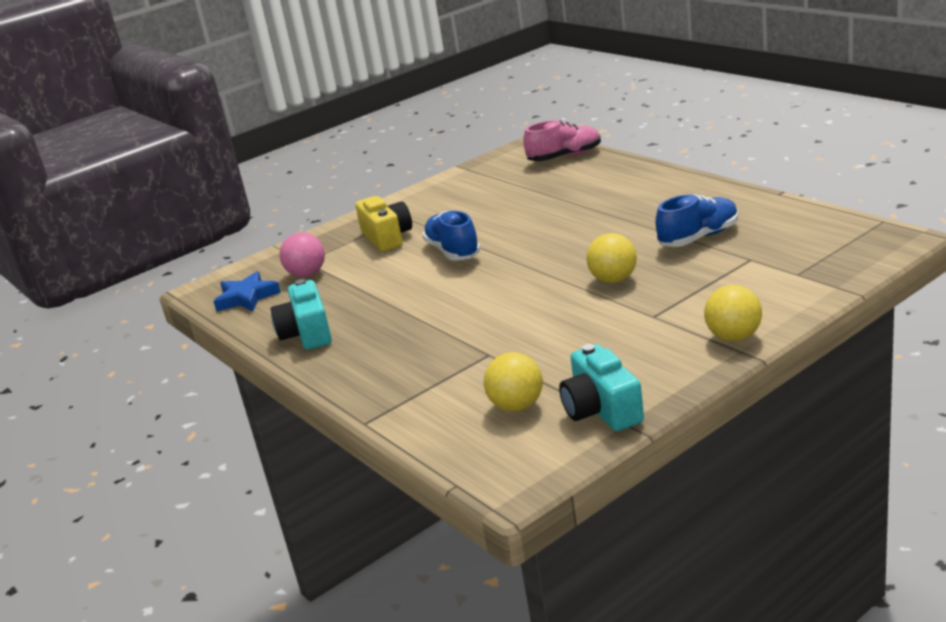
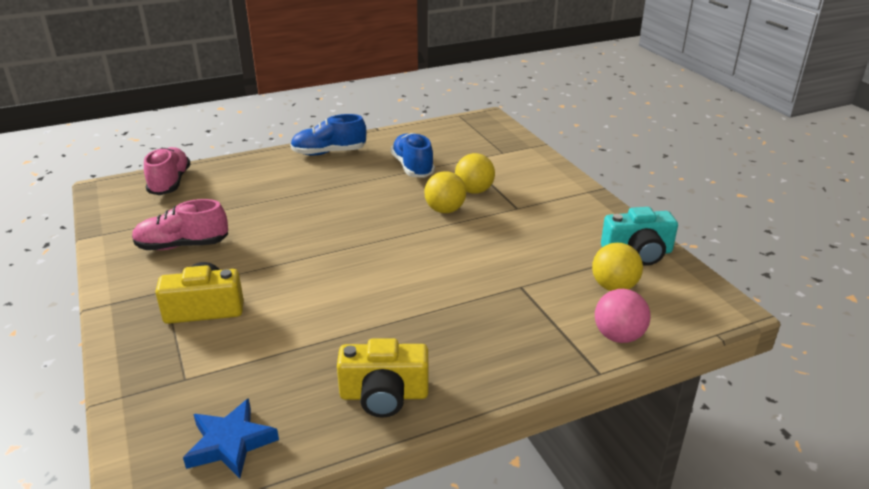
camera: 80 degrees left, 5 degrees up
(307, 274) = (225, 381): pink ball -> pink ball (618, 336)
(307, 333) = (384, 395): turquoise camera -> yellow camera
(453, 251) = (296, 273): blue shoe -> blue shoe (329, 152)
(468, 199) = (182, 245): none -> pink shoe
(734, 337) = (570, 189): yellow ball -> yellow ball (474, 191)

